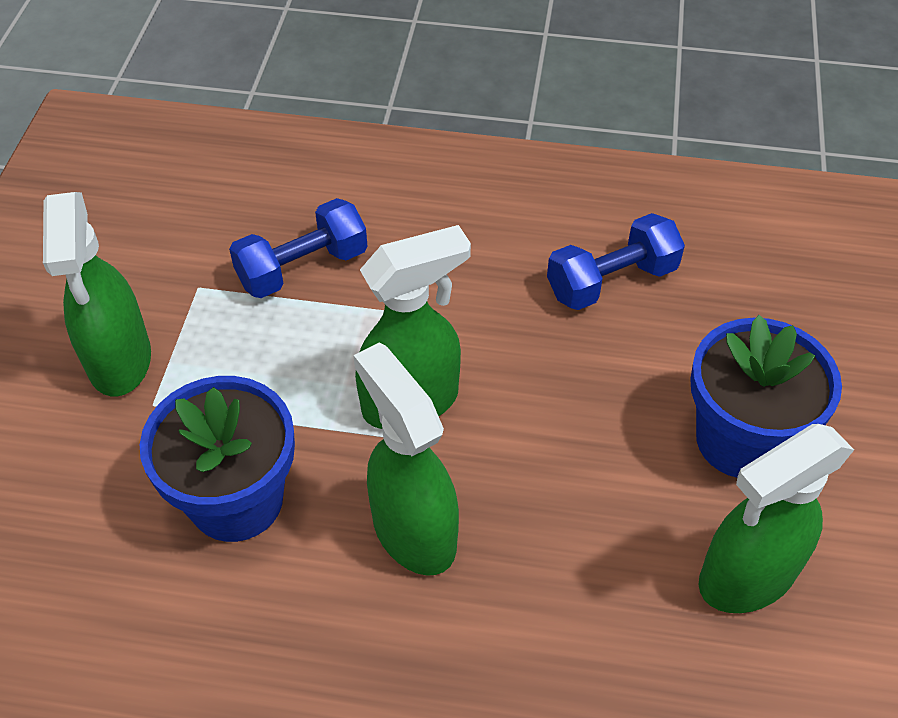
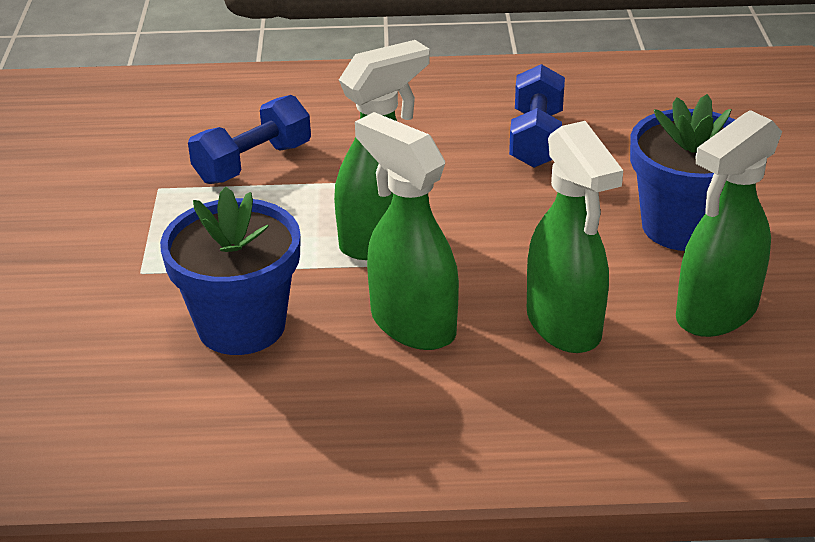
camera: 10 degrees left, 15 degrees down
(120, 361) = (99, 246): green spray bottle -> green spray bottle (564, 325)
(611, 281) = (536, 139): blue dumbbell -> blue dumbbell turned 45 degrees counterclockwise

